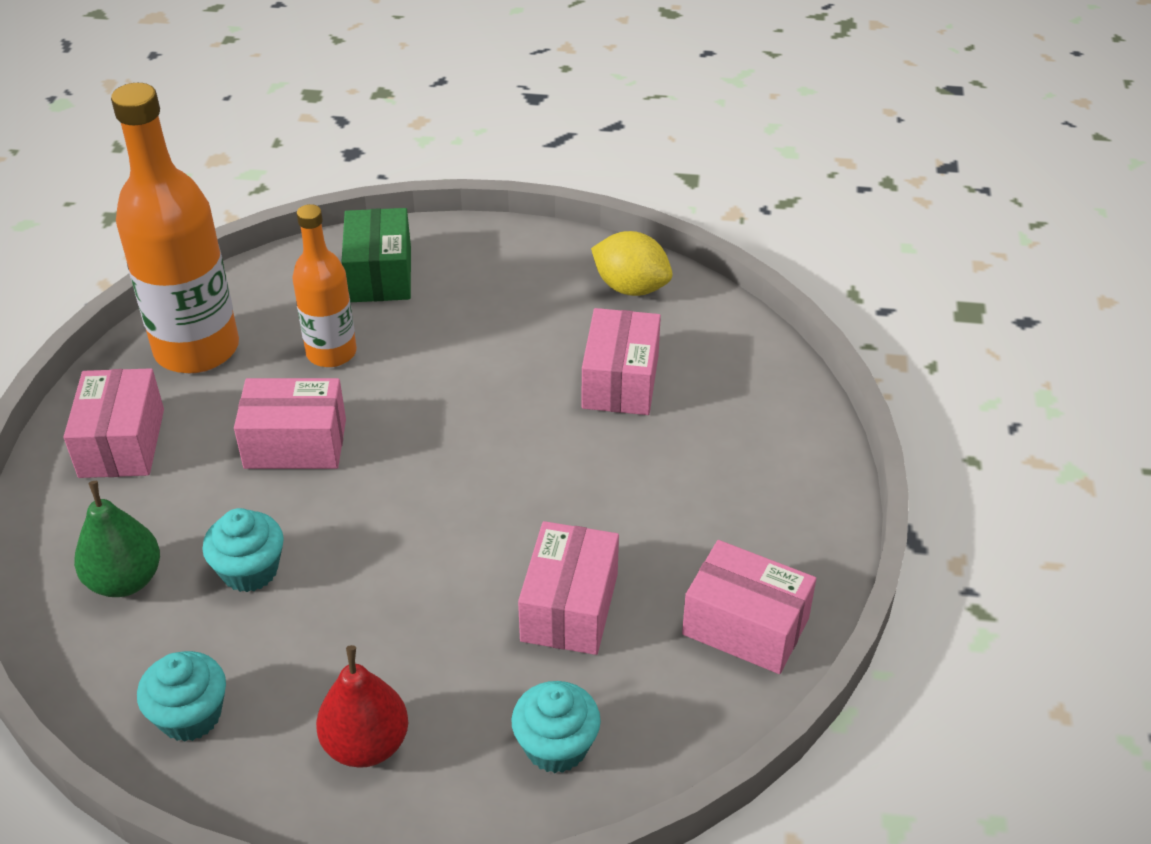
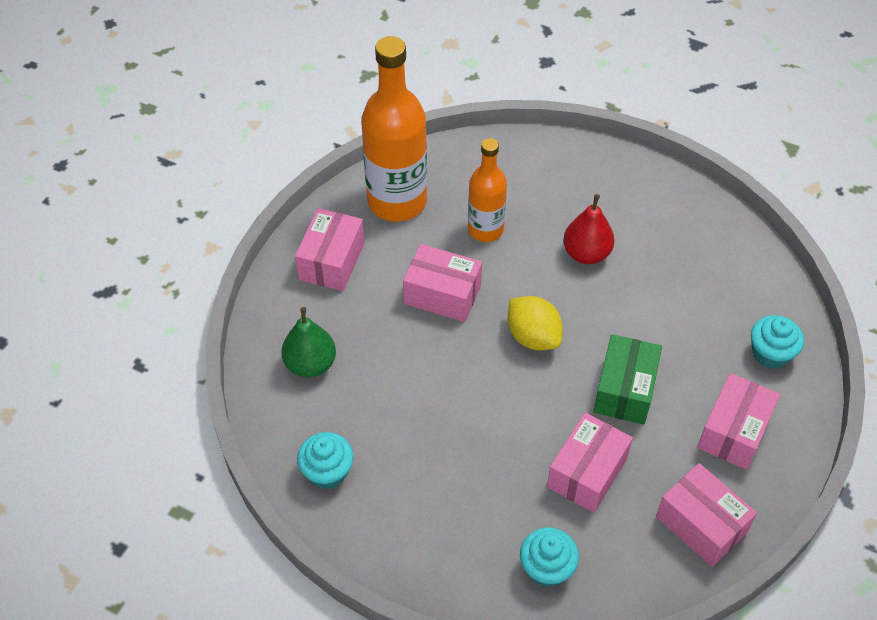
camera: 20 degrees right, 10 degrees up
(250, 570) = (389, 381): turquoise cupcake -> turquoise cupcake (770, 353)
(366, 744) = (428, 527): red pear -> red pear (586, 253)
(379, 275) = (536, 174): green box -> green box (624, 390)
(620, 381) = (679, 309): pink box -> pink box (733, 431)
(631, 288) = (713, 234): yellow lemon -> yellow lemon (533, 337)

